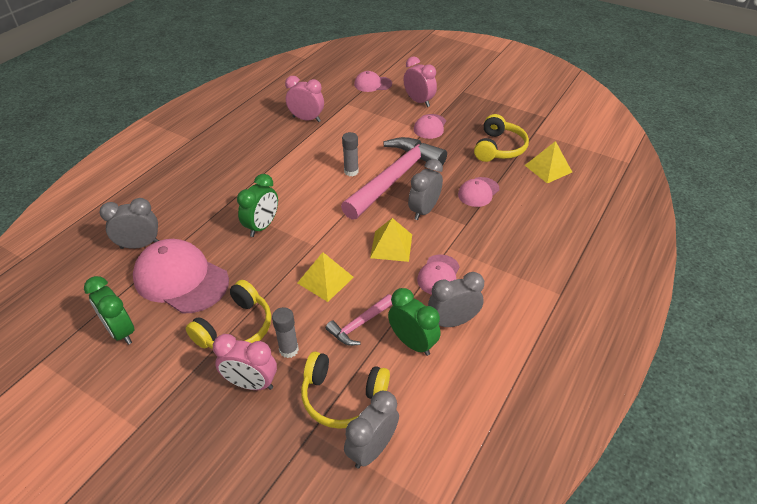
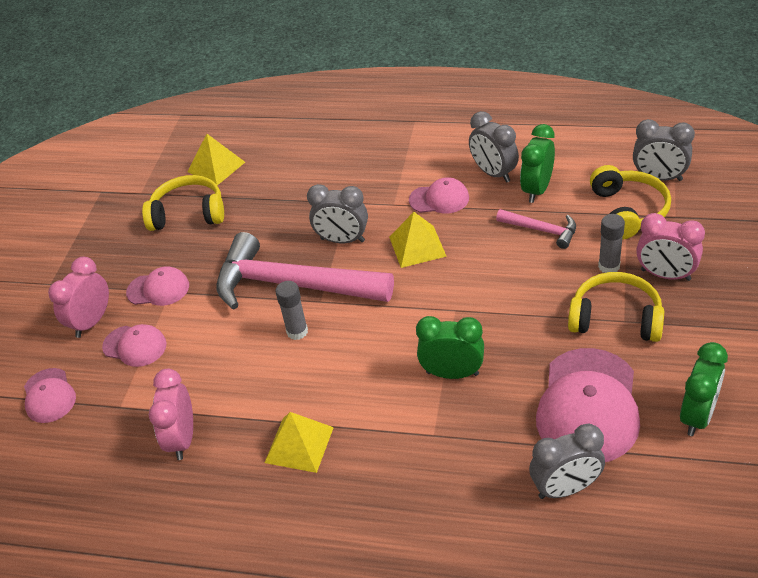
camera: 105 degrees left, 0 degrees up
(140, 245) = (565, 488): grey clock -> grey clock turned 75 degrees counterclockwise
(251, 383) = (665, 275): pink clock -> pink clock turned 120 degrees clockwise
(325, 280) = (501, 278): yellow pyramid -> yellow pyramid (299, 445)
(478, 192) = (286, 207): pink cap -> pink cap (135, 346)

